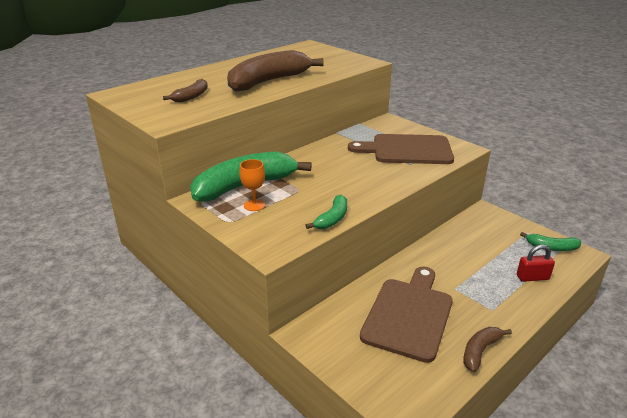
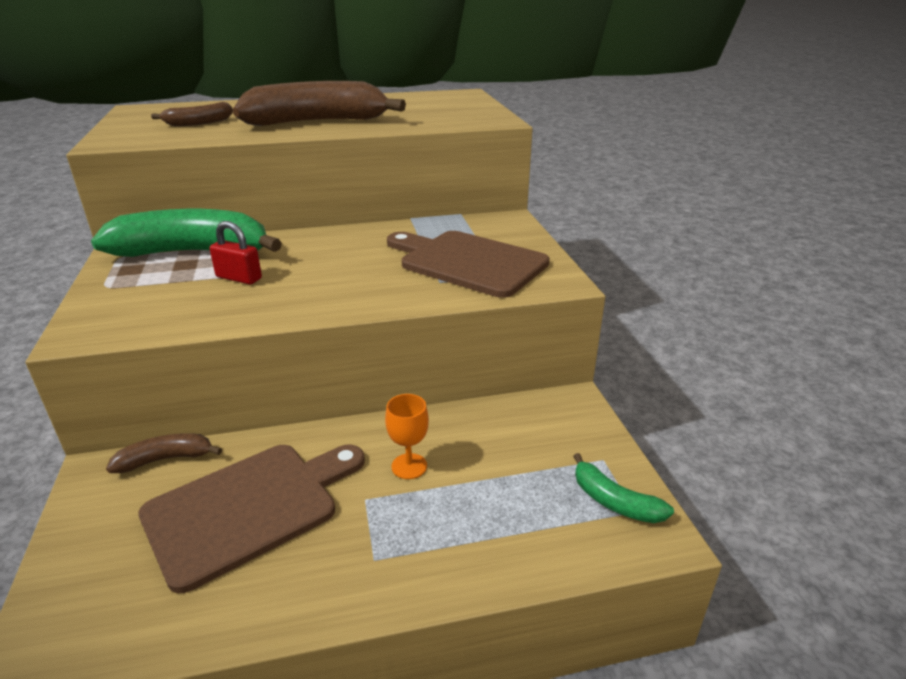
camera: 30 degrees right, 0 degrees up
(254, 205) = (162, 276): orange goblet -> orange goblet (409, 466)
(332, 219) = (214, 321): green banana -> none
(480, 351) = (264, 616): brown banana -> brown banana (166, 459)
(532, 277) = (512, 537): red padlock -> red padlock (239, 278)

